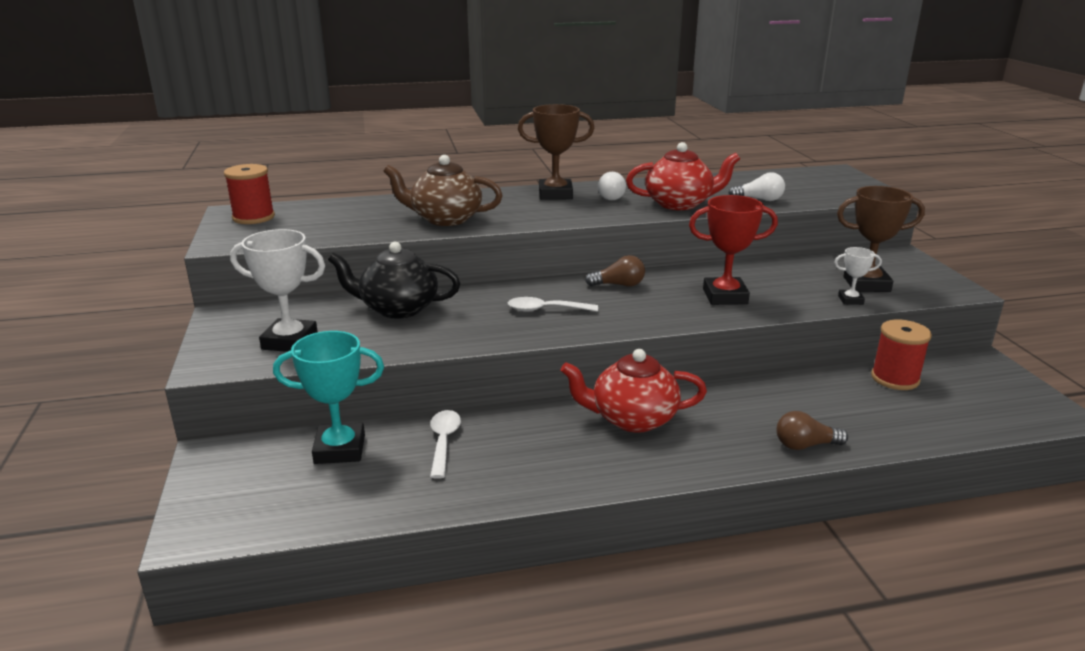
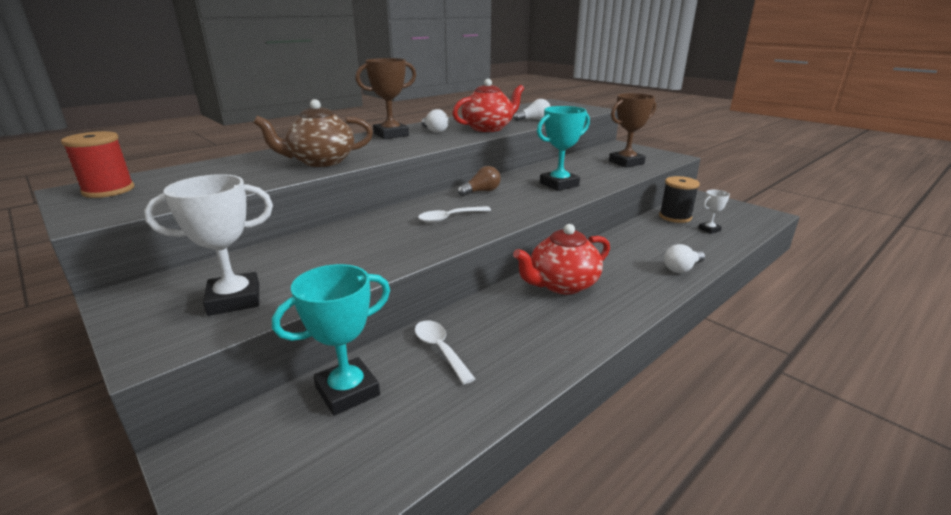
camera: 30 degrees left, 0 degrees up
(397, 309) = (320, 245): black teapot -> none
(725, 296) = (559, 184): red trophy -> turquoise trophy
(805, 445) = (682, 268): brown light bulb -> white light bulb
(850, 300) = (631, 172): white trophy -> white trophy (709, 229)
(895, 378) = (675, 217): red spool -> black spool

